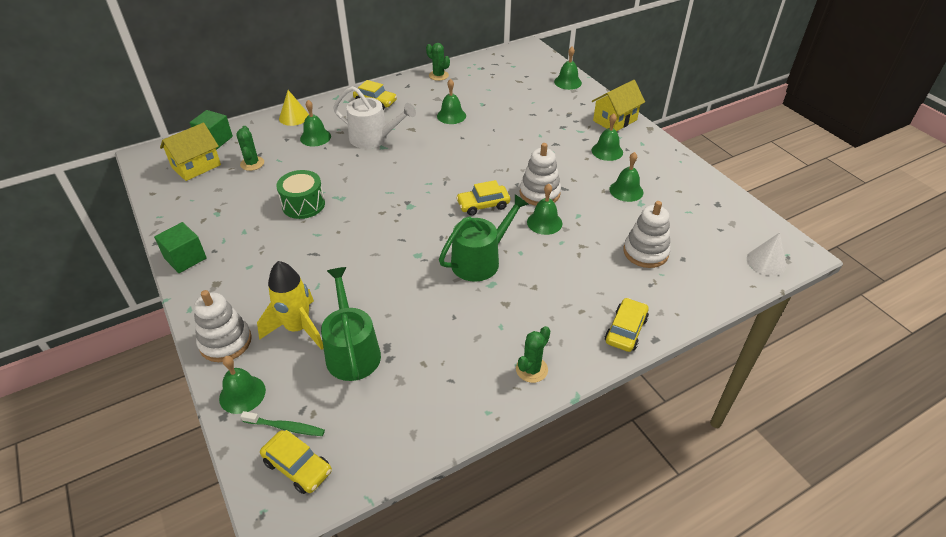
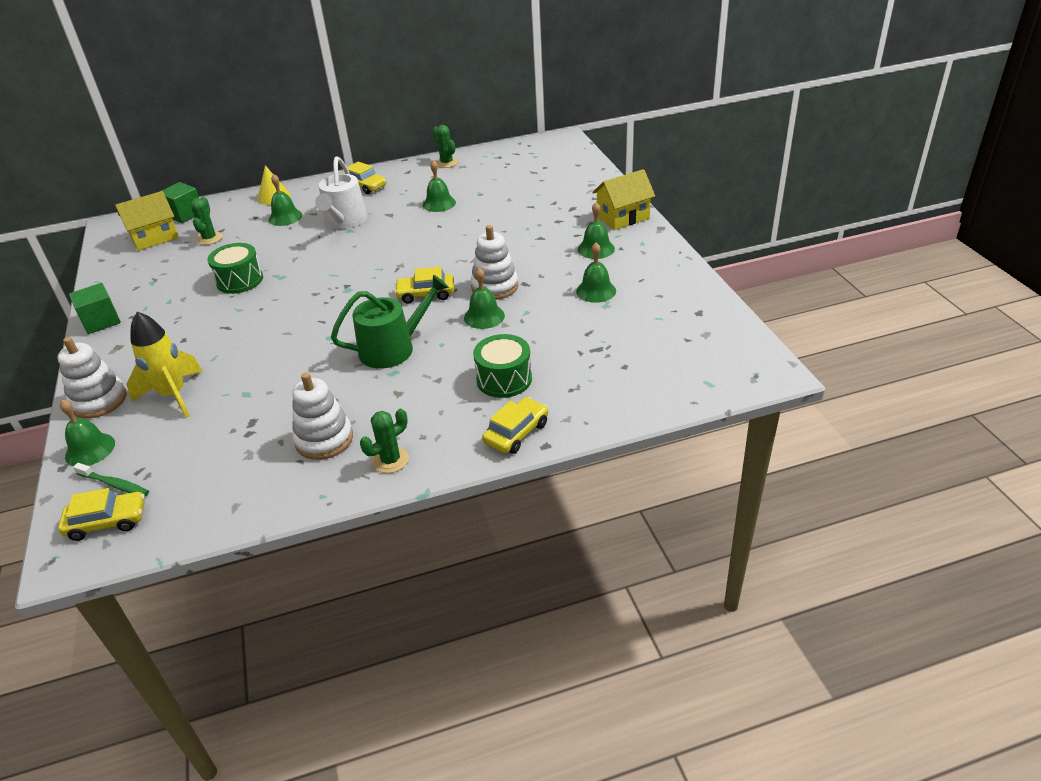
camera: 15 degrees right, 5 degrees down
(298, 466) = (107, 522): yellow car -> yellow car turned 60 degrees counterclockwise
(352, 351) = (215, 422): green watering can -> none
(373, 138) = (344, 221): white watering can -> white watering can turned 60 degrees clockwise
(567, 82) = (589, 175): green bell -> none
(590, 281) = (504, 379): none -> green drum
(645, 252) = (583, 356): white stacking toy -> white stacking toy (324, 439)
(766, 262) = (725, 378): white cone -> none

